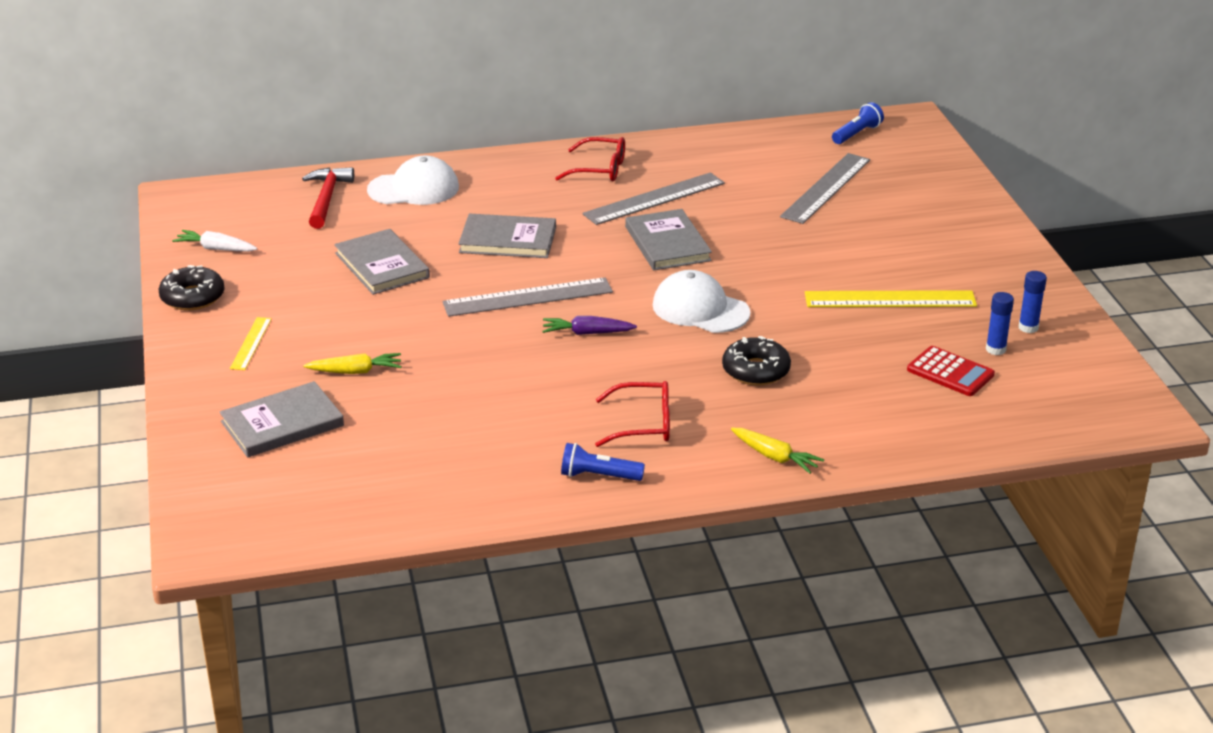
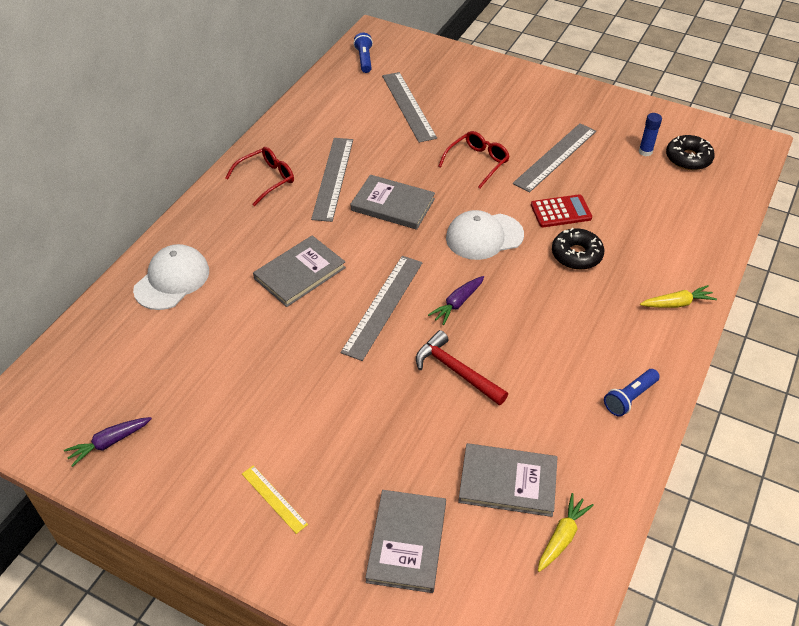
camera: 50 degrees left, 15 degrees up
(192, 297) = (164, 499): black donut -> black donut (688, 158)
(216, 249) = (109, 443): white carrot -> purple carrot
(326, 198) = (122, 334): red hammer -> red hammer (456, 371)
(355, 371) = (379, 455): yellow carrot -> yellow carrot (562, 537)
(382, 265) = (254, 357): grey book -> grey book (508, 482)
(643, 424) = (589, 340): red glasses -> red glasses (477, 162)
(890, 299) = (555, 157): yellow ruler -> grey ruler
(950, 372) = (652, 181): red calculator -> red calculator (561, 211)
(1028, 327) = (635, 127): blue glue stick -> none

